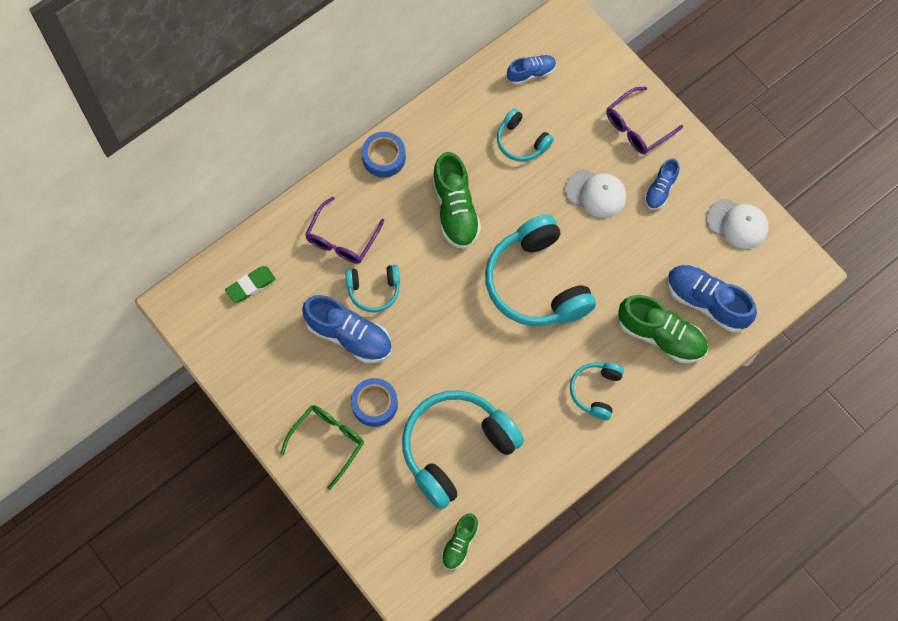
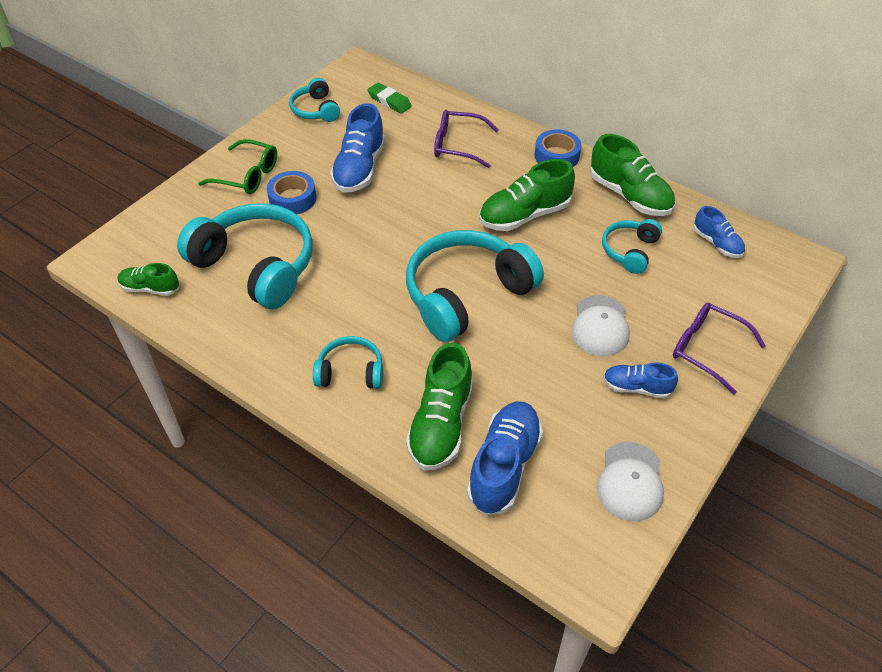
camera: 75 degrees right, 20 degrees down
(374, 290) = (413, 176): turquoise headphones -> turquoise headphones (315, 110)
(455, 117) = (629, 195): none -> green shoe

